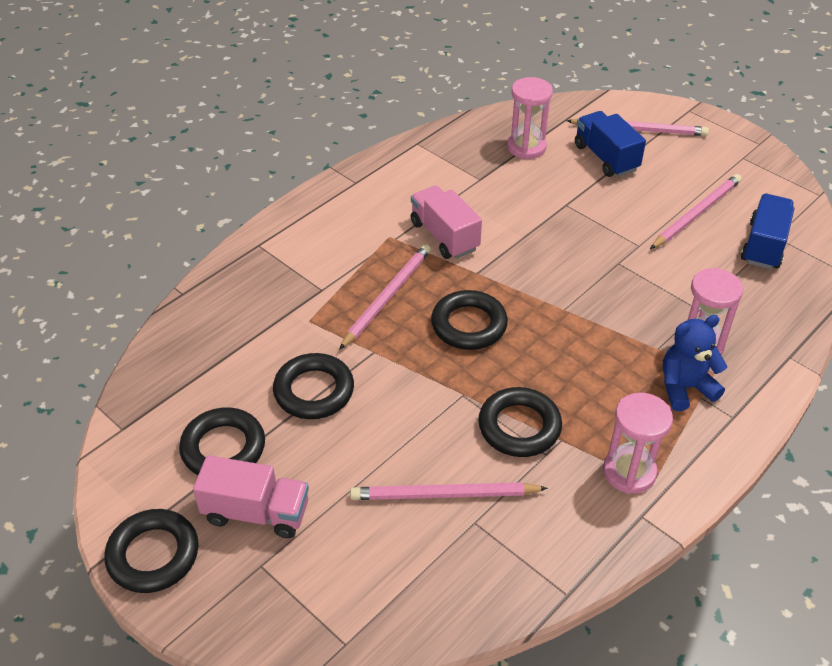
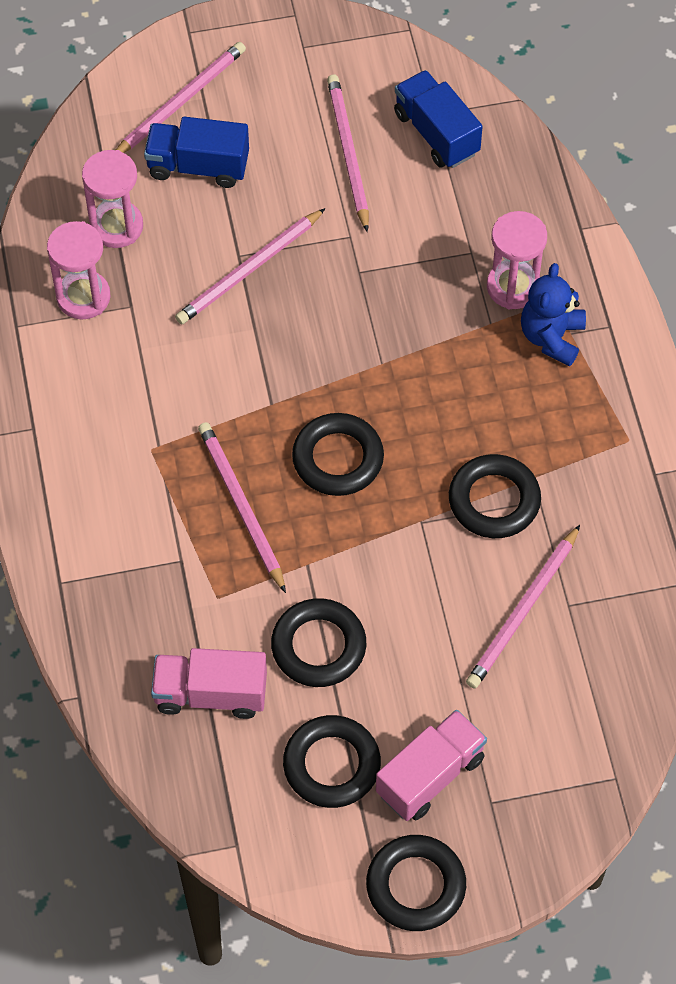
camera: 55 degrees left, 15 degrees up
(444, 236) = (194, 398): pink truck -> pink truck (210, 694)
(561, 214) = (249, 270): none -> pink pencil
(629, 472) = (606, 450): pink hourglass -> pink hourglass (83, 297)

